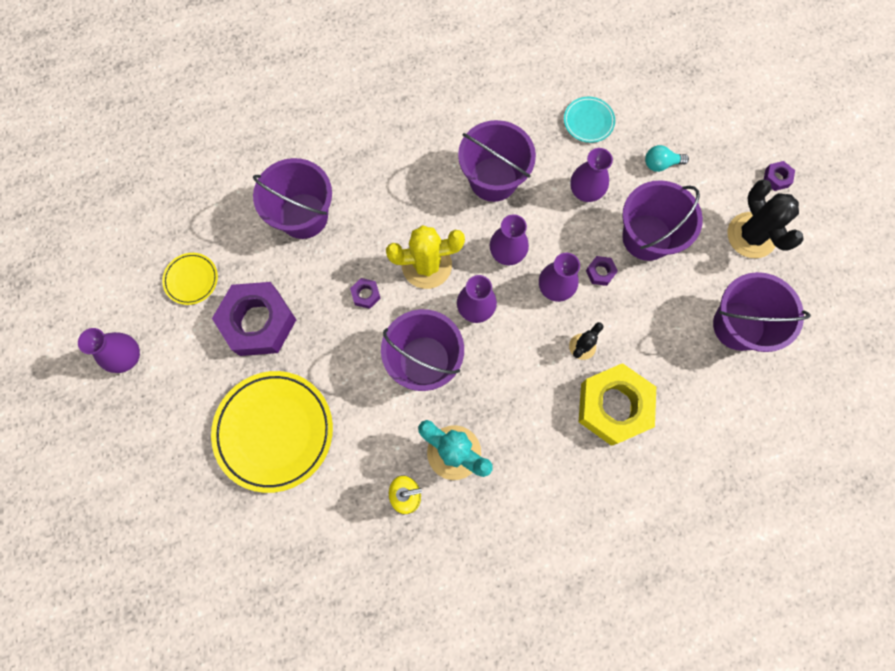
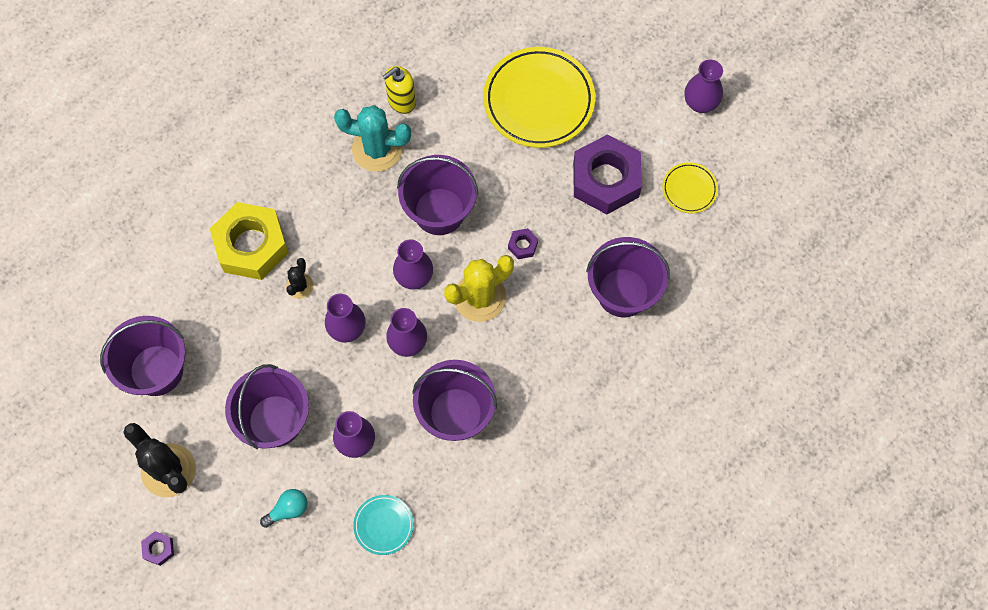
camera: 155 degrees right, 5 degrees down
(600, 272) = (309, 364): purple nut -> none

